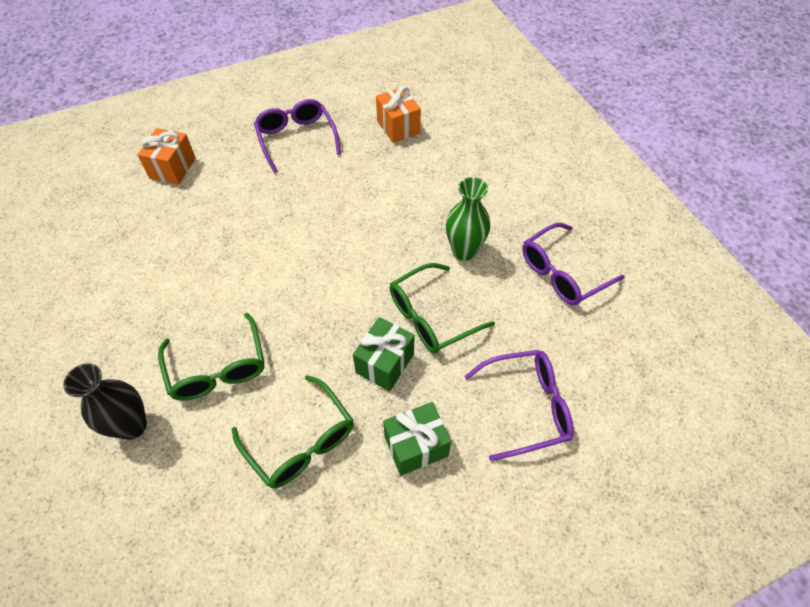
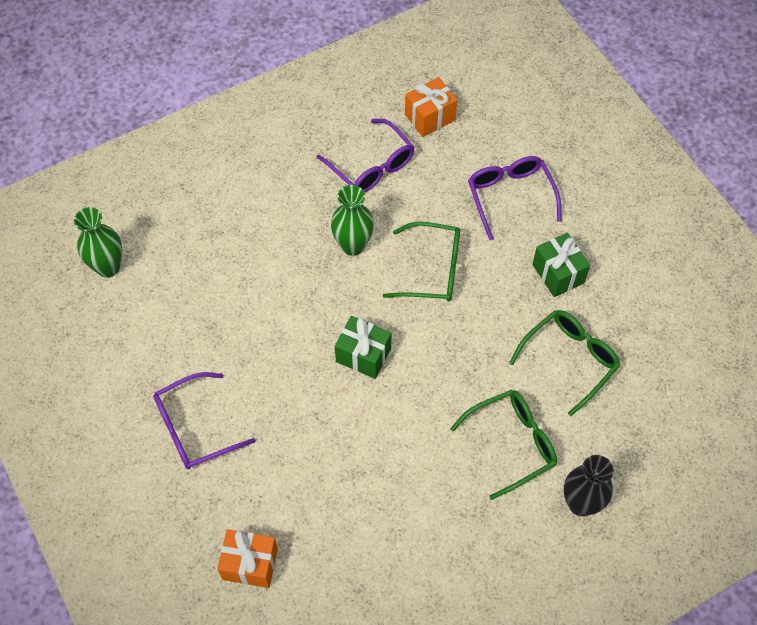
camera: 95 degrees left, 5 degrees up
(385, 363) = (486, 303): green gift -> green gift (363, 355)
(398, 127) = (172, 318): orange gift -> orange gift (430, 117)
(431, 317) = (433, 270): green glasses -> green glasses turned 45 degrees counterclockwise
(450, 91) = (108, 267): none -> green vase

